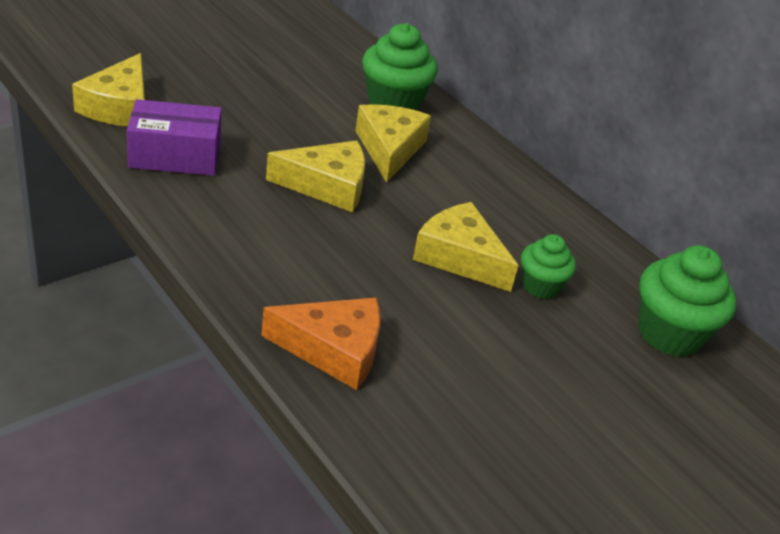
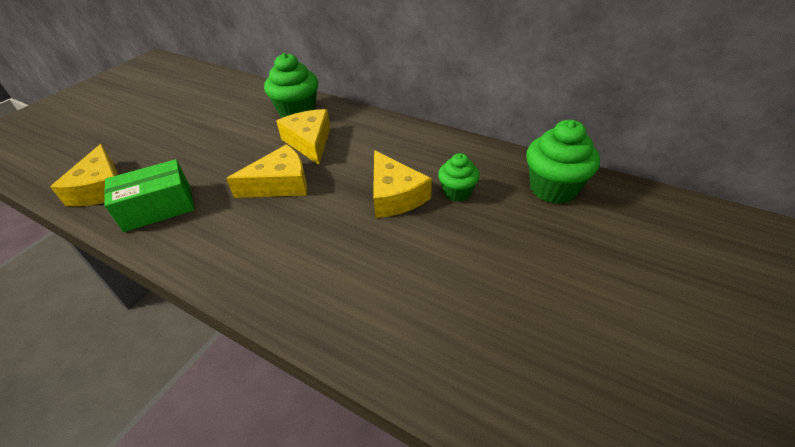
camera: 15 degrees left, 5 degrees up
(175, 156) = (158, 207): purple box -> green box
(334, 350) = (346, 310): orange cheese -> none
(460, 257) = (395, 195): yellow cheese -> yellow cheese turned 135 degrees counterclockwise

